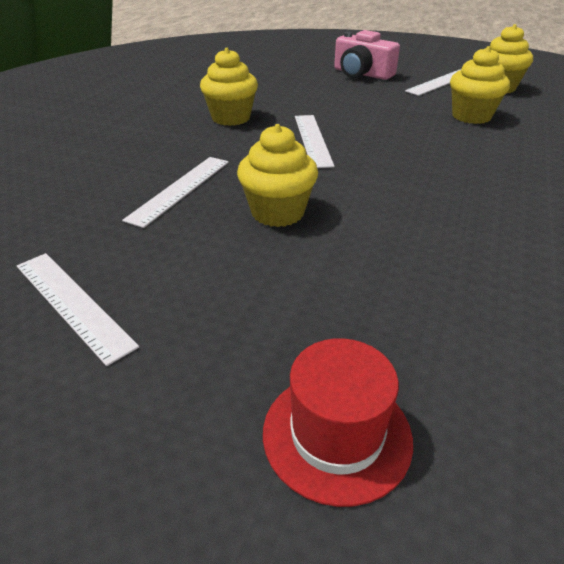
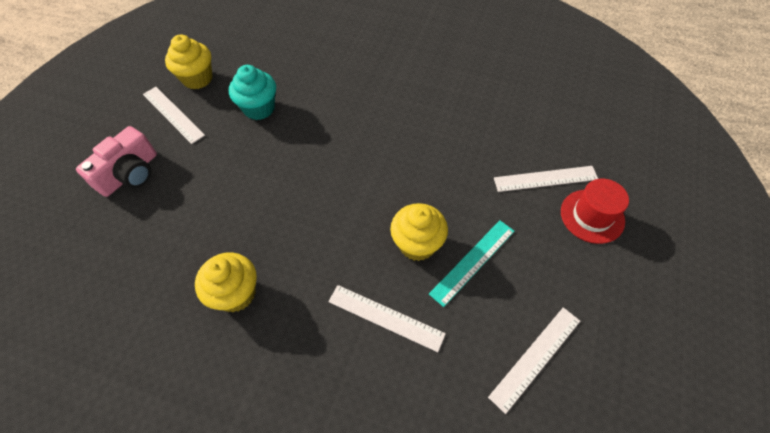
camera: 90 degrees left, 20 degrees up
(244, 257) = (473, 261): none -> turquoise ruler
(312, 140) = (295, 221): white ruler -> white ruler (545, 179)
(471, 116) = (259, 108): yellow cupcake -> turquoise cupcake

